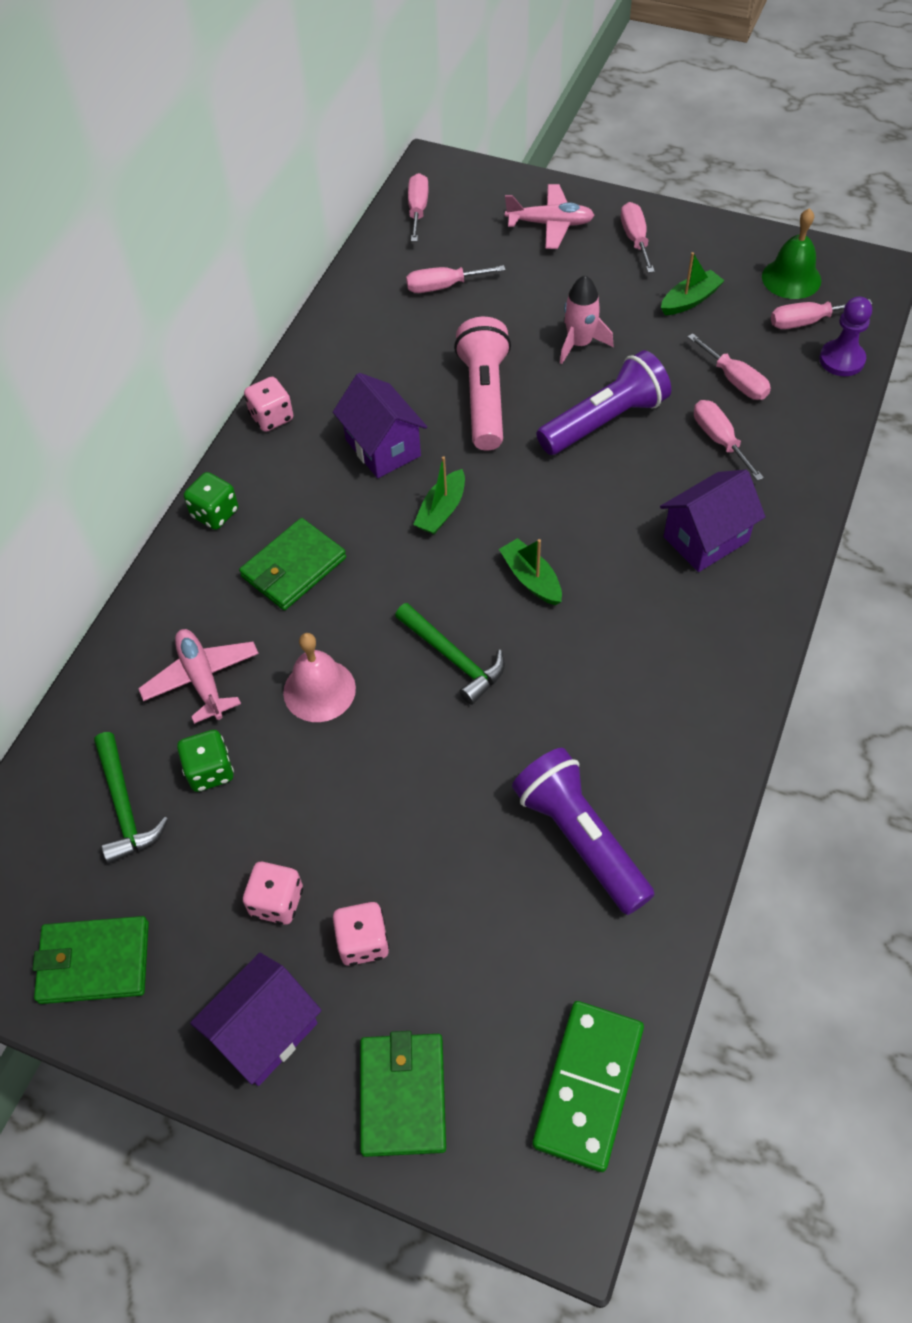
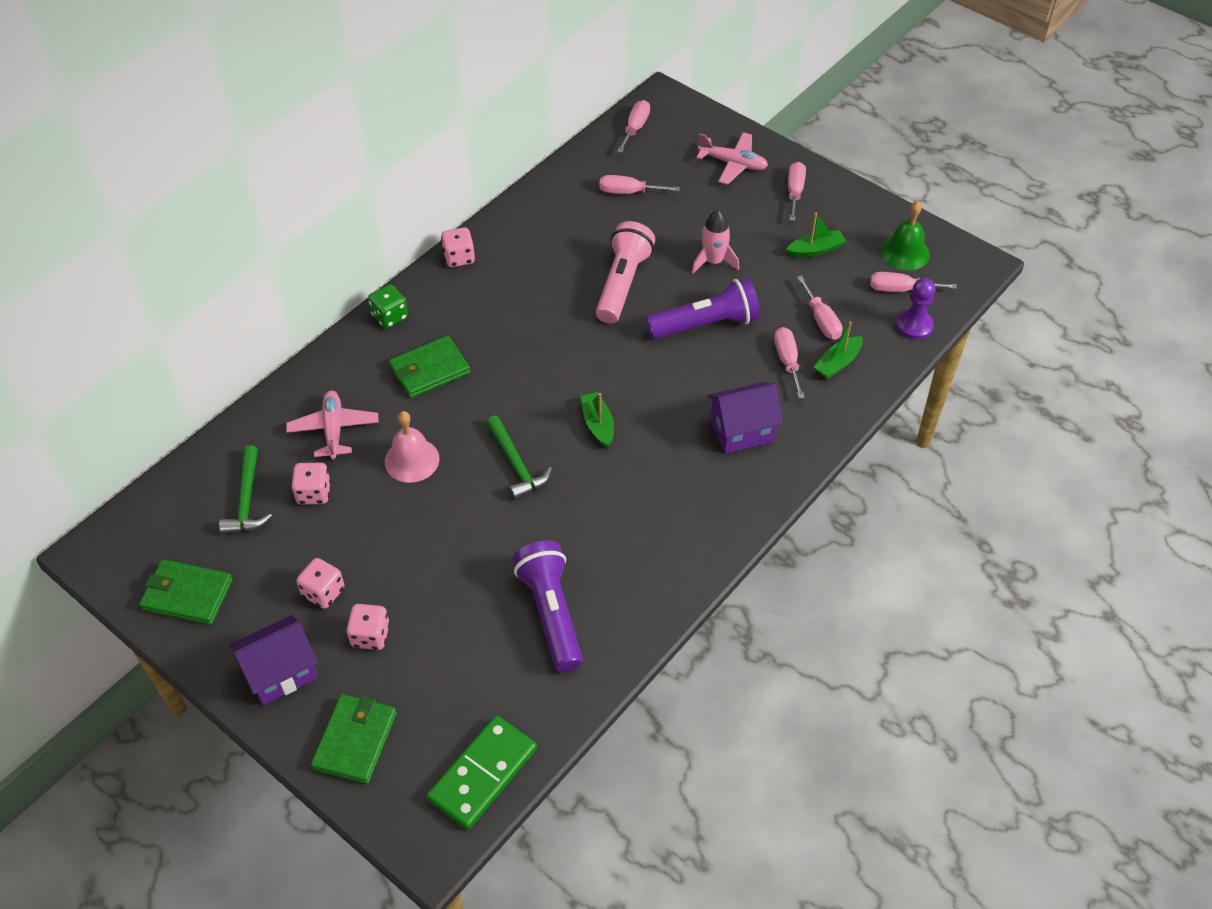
camera: 15 degrees right, 5 degrees down
(210, 771) = (314, 493): green dice -> pink dice
(383, 448) = (530, 301): purple house -> none
(441, 510) = (554, 358): green boat -> green boat (837, 363)

